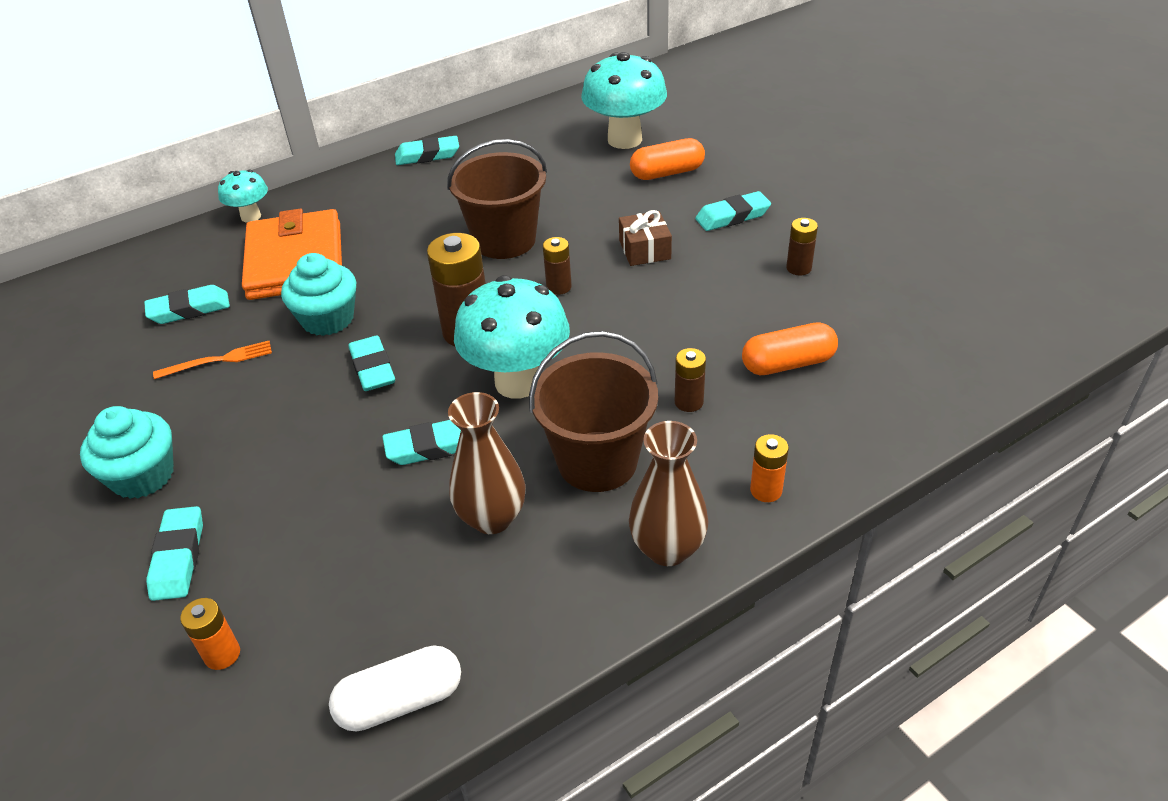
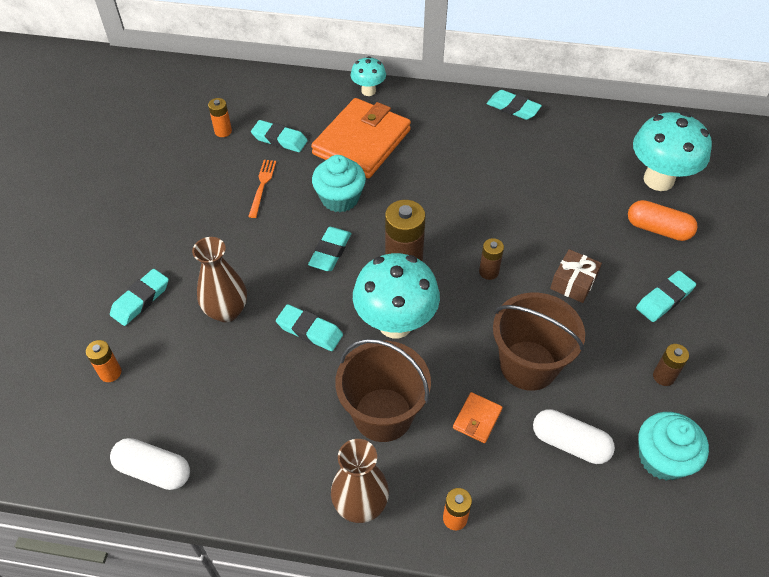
camera: 40 degrees right, 10 degrees up
(102, 341) = (223, 131): none -> orange battery
(143, 476) = (168, 236): turquoise cupcake -> turquoise cupcake (662, 458)
(217, 361) = (262, 186): orange fork -> orange fork turned 105 degrees counterclockwise
(492, 518) = (294, 402): brown vase -> brown vase (226, 311)
(504, 240) = (492, 211): brown bucket -> brown bucket (528, 365)
(689, 402) = (477, 419): brown battery -> orange wallet
(732, 216) = (664, 299): turquoise eraser -> turquoise eraser turned 60 degrees counterclockwise
(788, 364) = (570, 443): orange capsule -> white capsule

